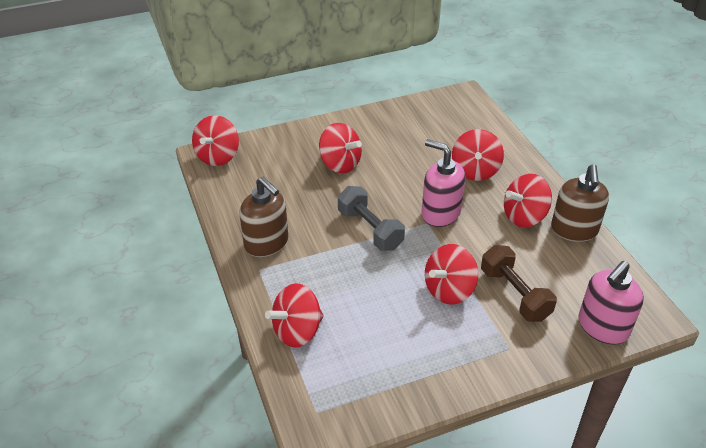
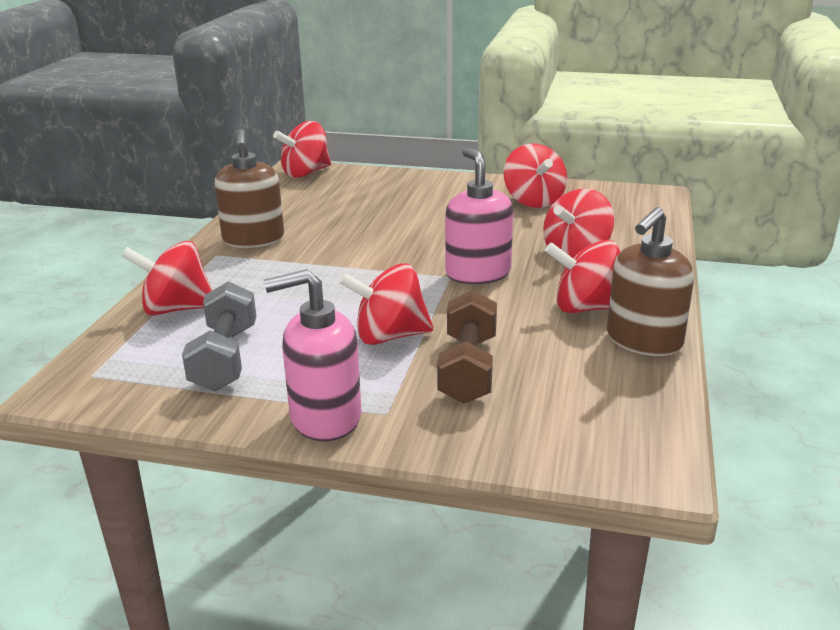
camera: 35 degrees right, 15 degrees down
(340, 164) = (419, 207): red spinning top -> red spinning top (533, 201)
(370, 229) = (374, 261): grey dumbbell -> grey dumbbell (225, 358)
(602, 327) = (550, 446): pink soap dispenser -> pink soap dispenser (325, 418)

